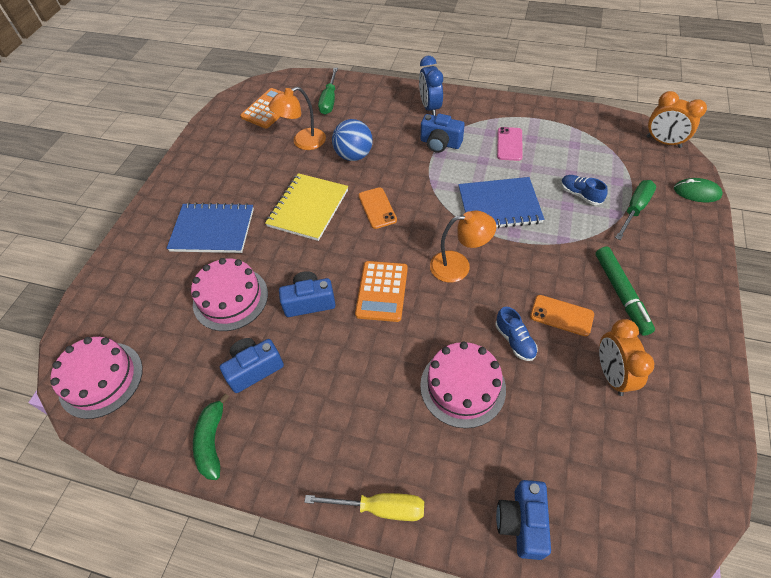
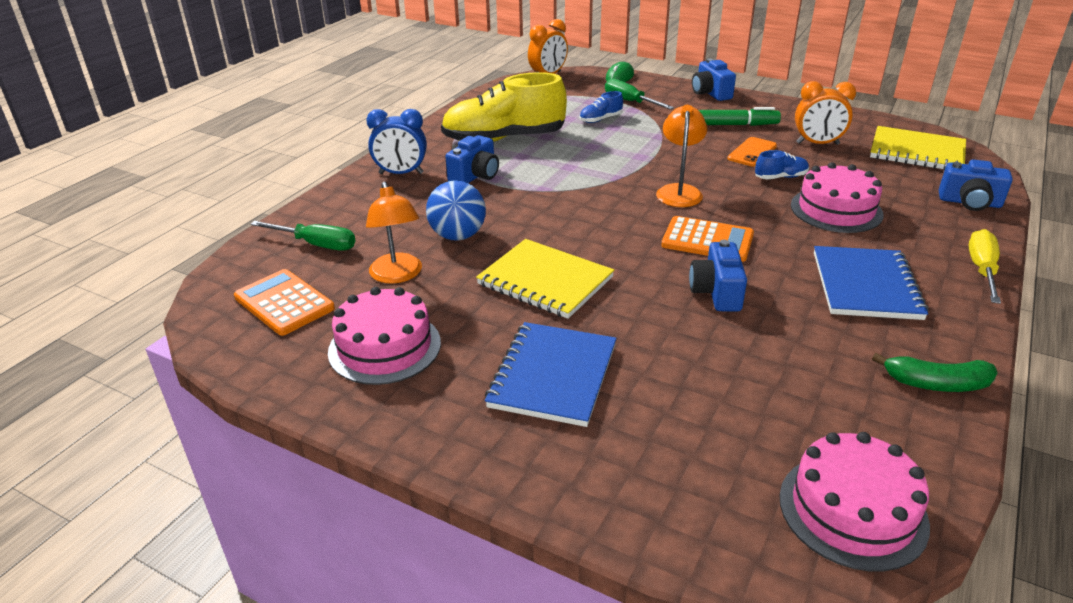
camera: 80 degrees left, 20 degrees down
(230, 298) = (700, 361): pink cake -> pink cake (384, 347)
(254, 369) = (822, 343): blue camera -> blue camera (710, 93)
(377, 208) = (569, 229): orange phone -> none
(499, 206) = (598, 158): blue notebook -> blue notebook (866, 285)
(509, 144) = (504, 139): pink phone -> yellow shoe
(638, 481) = (917, 152): none -> yellow notebook

